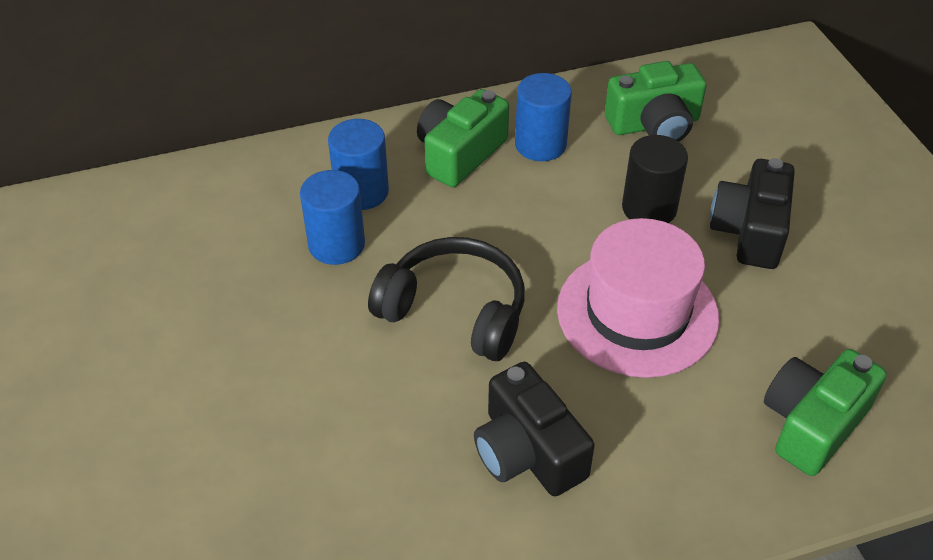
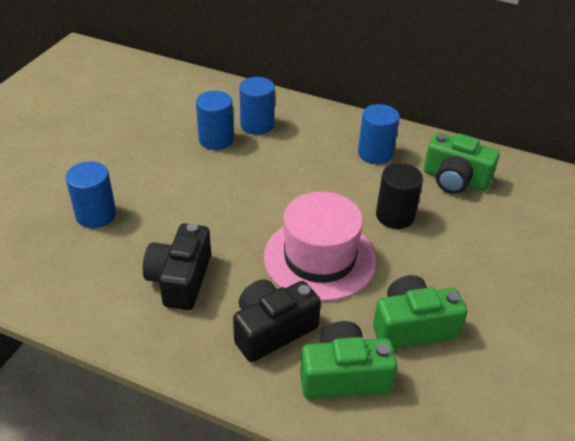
camera: 40 degrees right, 5 degrees down
(318, 451) = (96, 215): none -> blue cylinder
(455, 311) = (230, 199): black headphones -> none
(460, 154) = (327, 135): green camera -> green camera (412, 326)
(750, 231) = (441, 261): black camera -> black camera (272, 329)

